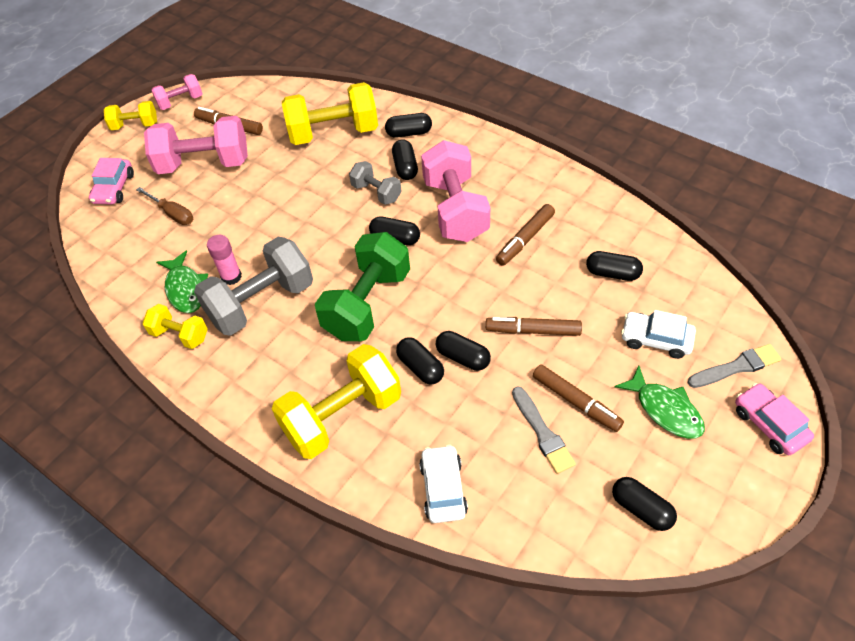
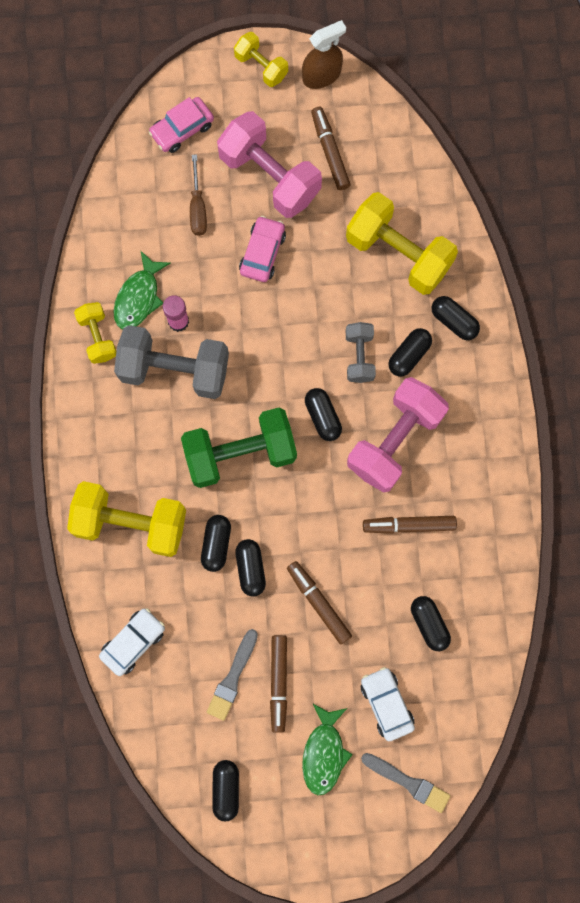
camera: 45 degrees right, 25 degrees up
(180, 102) = (322, 75): pink dumbbell -> brown spray bottle
(769, 424) = (371, 837): pink car -> pink car (262, 253)

